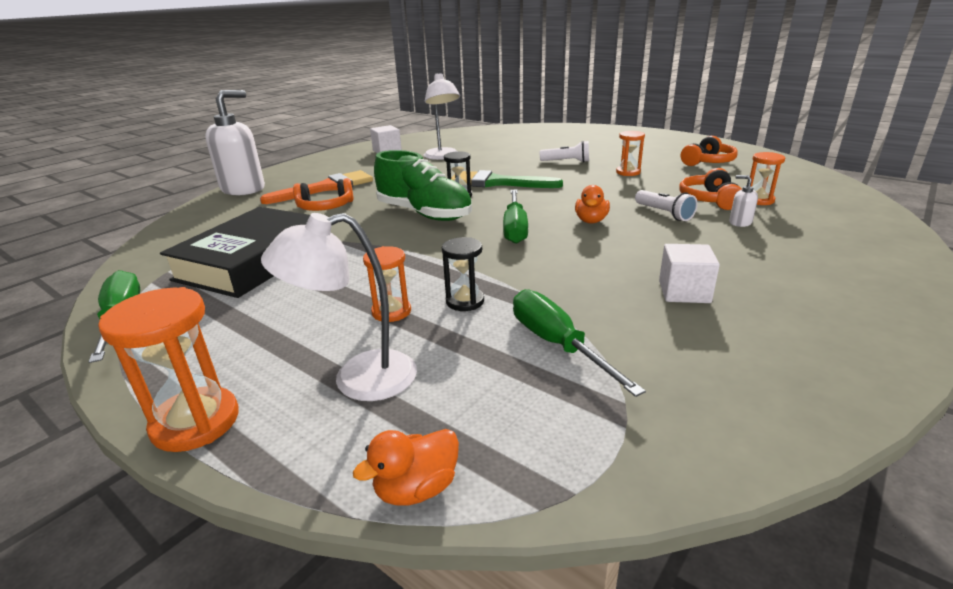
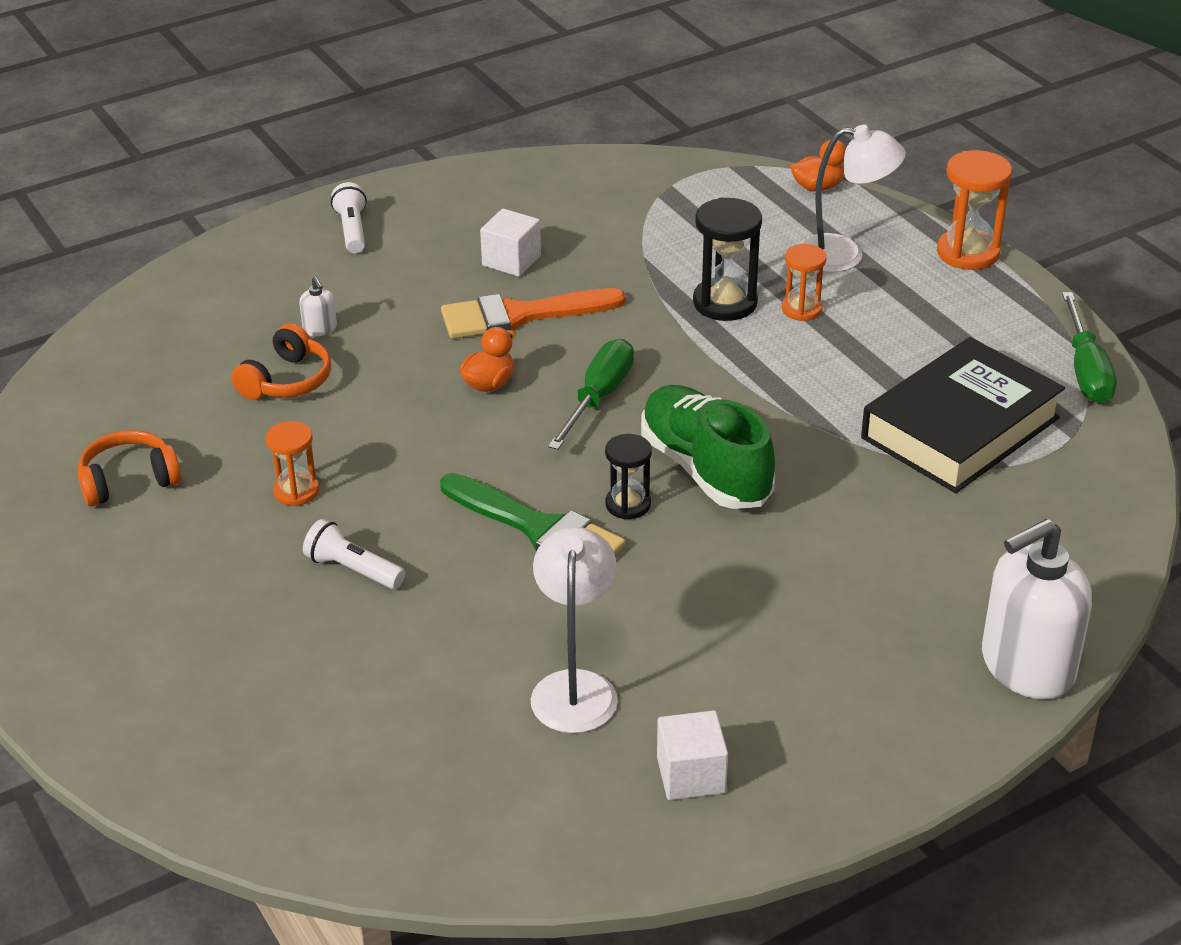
camera: 160 degrees left, 10 degrees up
(325, 188) = (857, 613): orange brush -> orange brush (521, 315)
(325, 207) = (860, 538): orange headphones -> none
(465, 301) = (725, 303): black hourglass -> black hourglass, size x1.60
(557, 344) = (671, 243): green screwdriver -> none
(664, 213) = (382, 371): white flashlight -> white flashlight (352, 230)
(759, 200) = (228, 361): orange hourglass -> none

